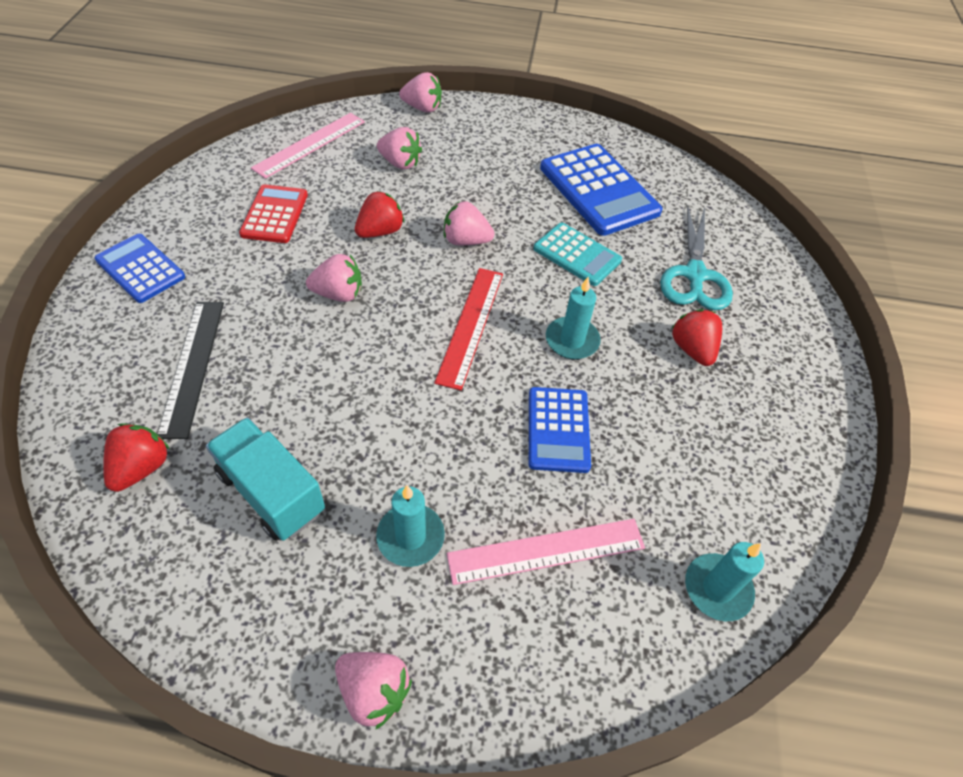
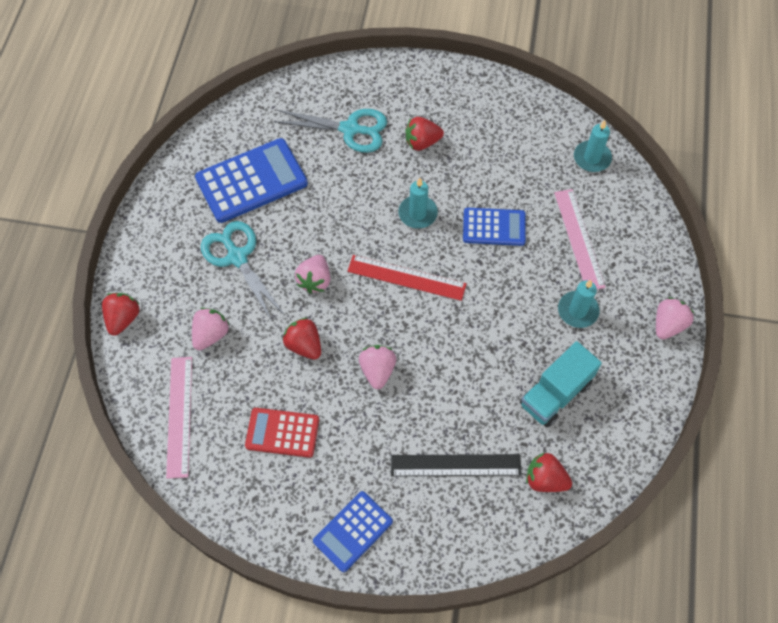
camera: 85 degrees left, 10 degrees up
(310, 144) = (179, 416): pink ruler -> pink ruler turned 45 degrees clockwise
(422, 108) = (123, 319): pink strawberry -> red strawberry
(496, 180) = (237, 257): none -> turquoise scissors
(577, 255) = (330, 203): turquoise calculator -> none

